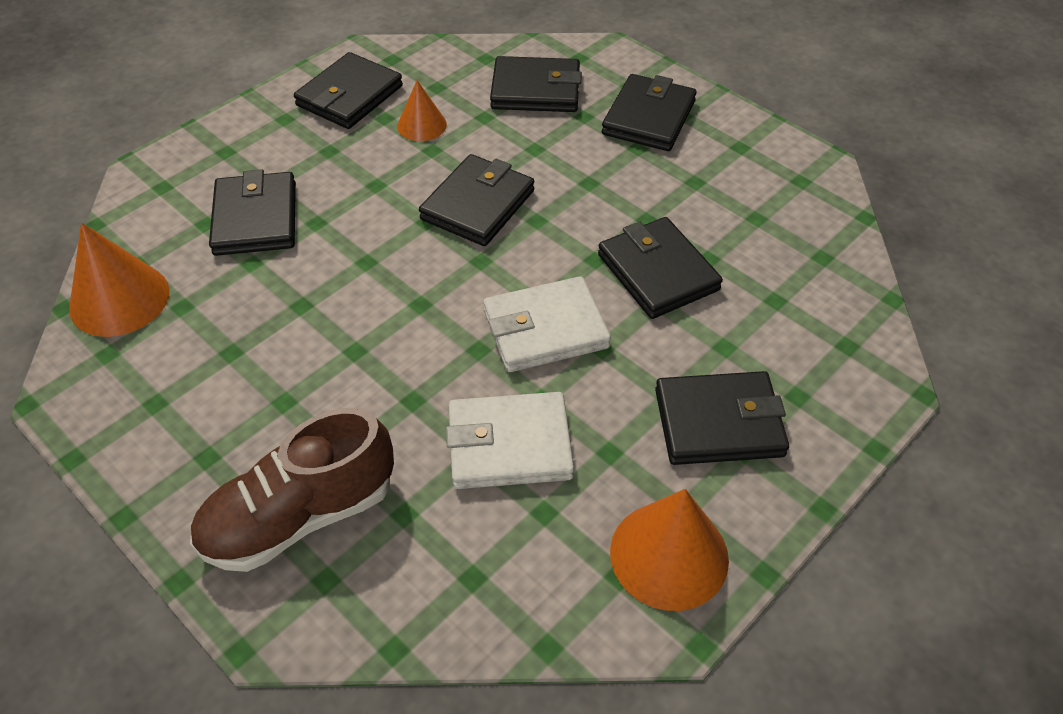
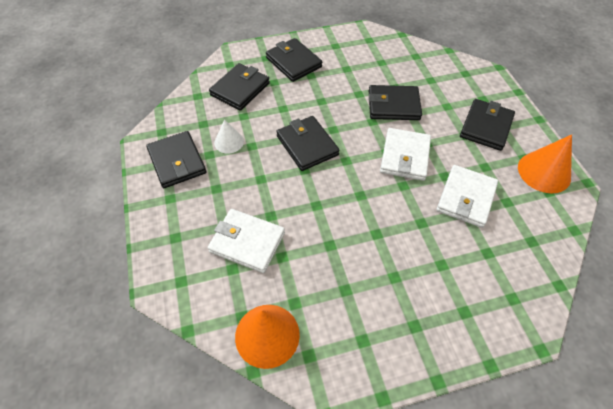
camera: 60 degrees left, 5 degrees up
(256, 218) = (247, 242): black wallet -> white wallet
(300, 516) = (472, 296): brown shoe -> none
(422, 125) = (229, 142): orange cone -> white cone

